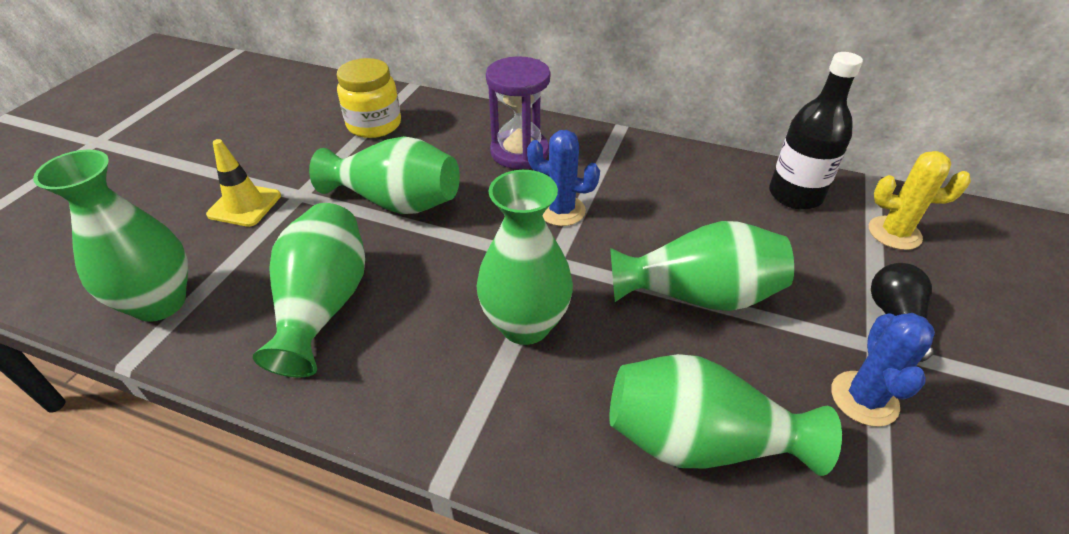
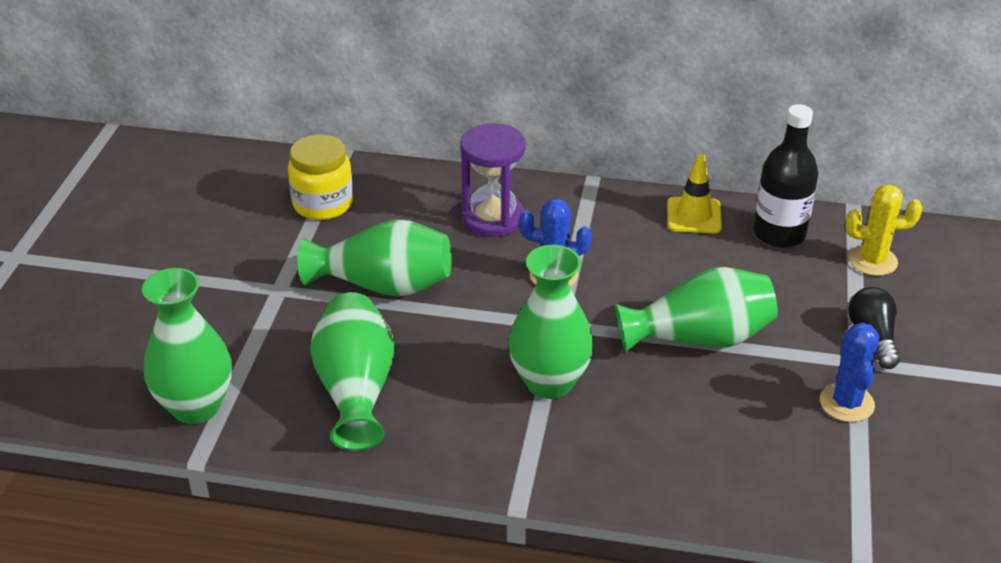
camera: 10 degrees left, 5 degrees down
(244, 205) = (226, 307): yellow traffic cone -> yellow traffic cone (694, 216)
(700, 441) = (717, 451): green vase -> none

